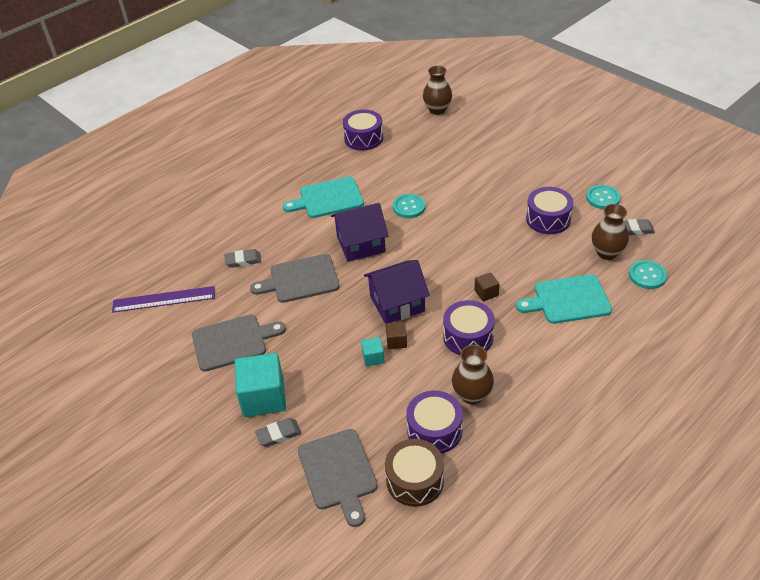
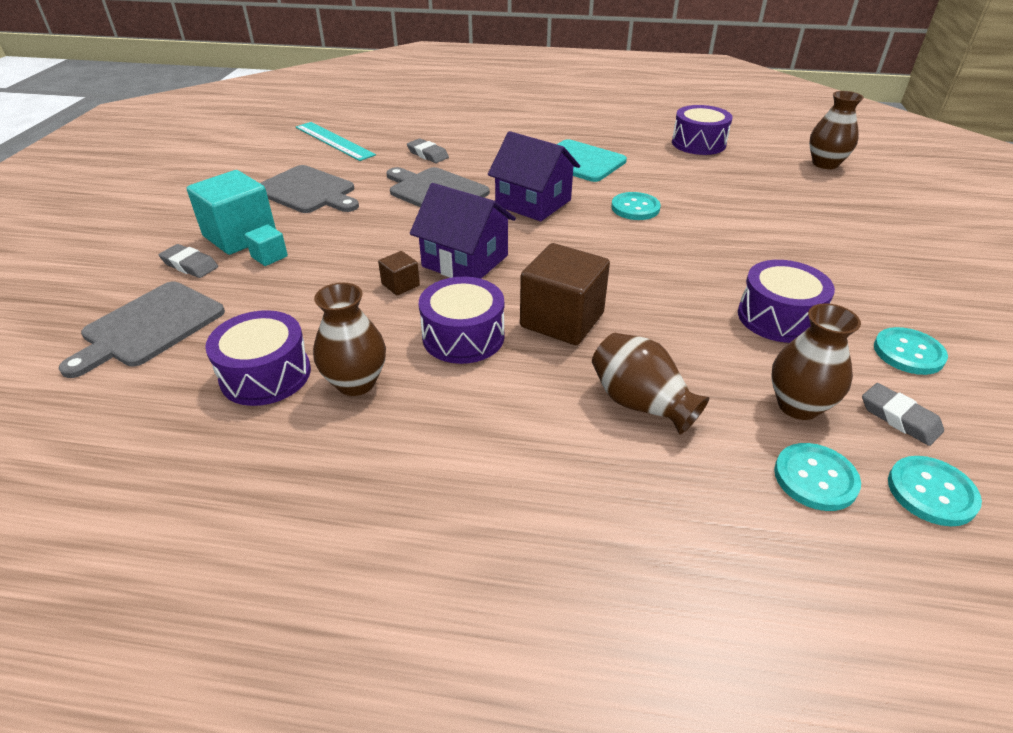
camera: 50 degrees right, 5 degrees down
(164, 299) = (334, 141): purple ruler -> turquoise ruler
(373, 358) = (358, 279): turquoise cube -> turquoise cube (269, 257)
(415, 480) = (163, 393): brown drum -> none
(486, 293) = (562, 320): brown cube -> brown cube, size x2.12
(568, 300) = (640, 403): turquoise cutting board -> brown vase
(675, 250) = (931, 492): none -> turquoise button

